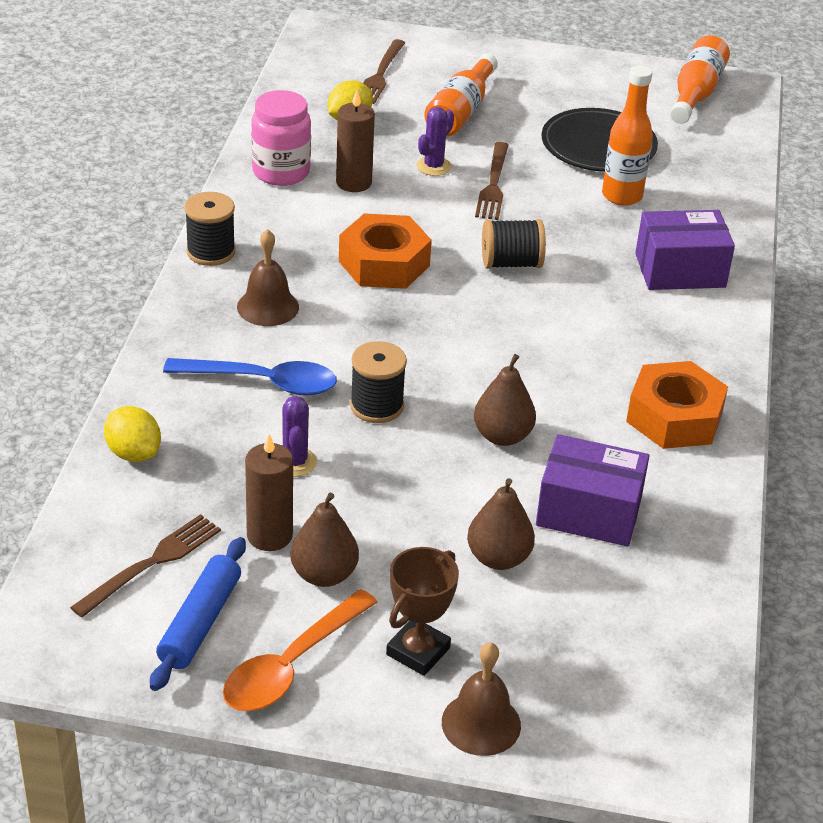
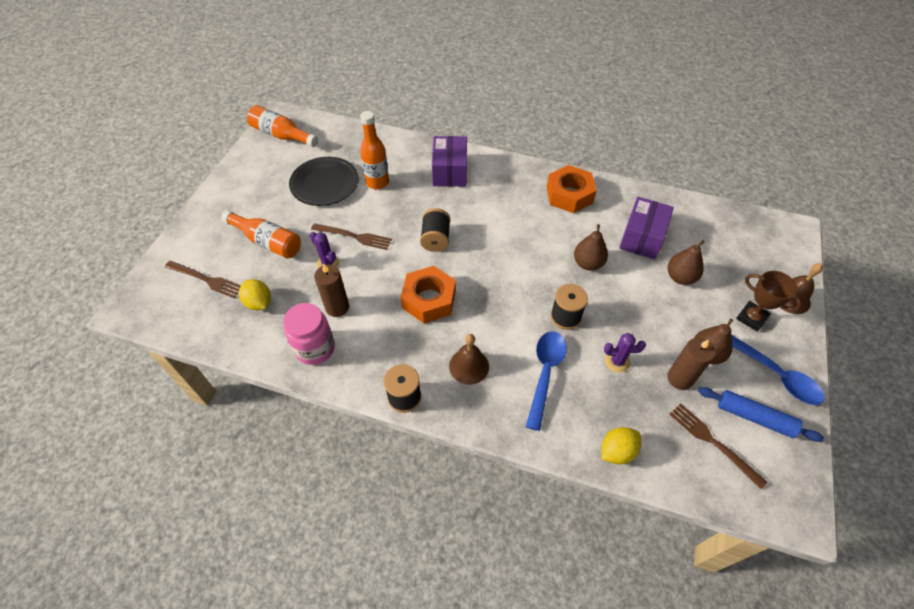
camera: 80 degrees left, 15 degrees up
(292, 665) = (774, 374): orange spoon -> blue spoon

